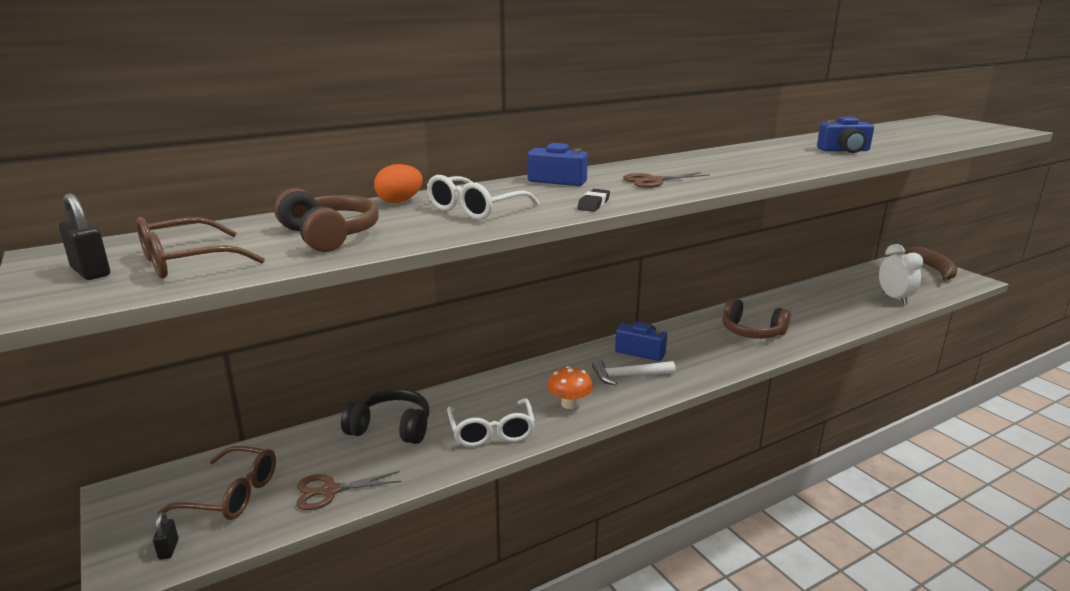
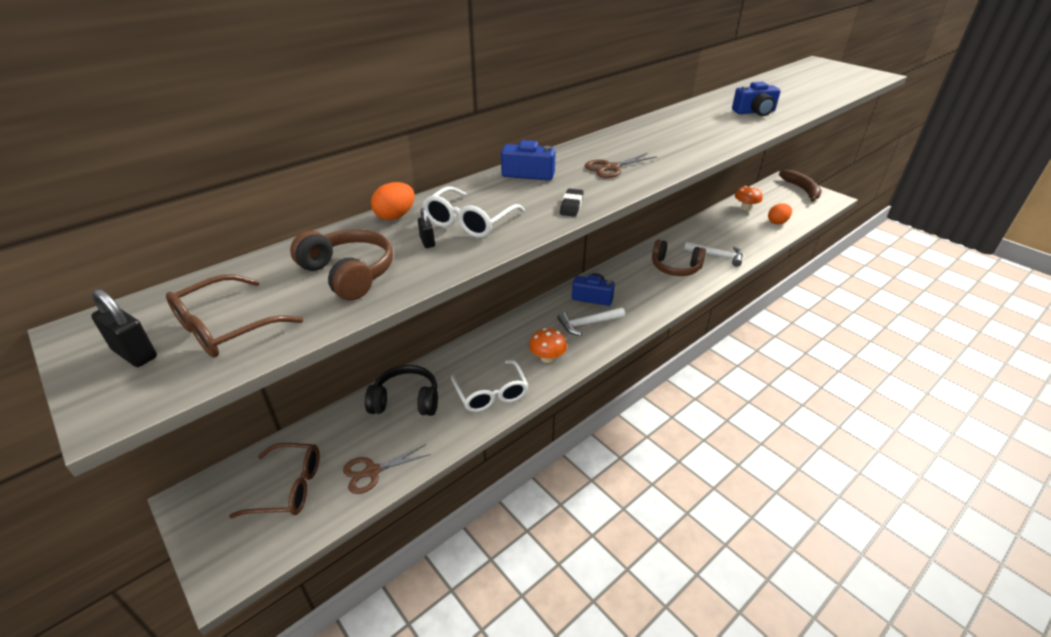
camera: 10 degrees left, 15 degrees up
(168, 549) = (251, 550): black padlock -> black padlock (427, 242)
(808, 325) = (717, 256): none -> white hammer
(855, 282) = (745, 208): none -> orange mushroom
(894, 298) = (777, 222): white clock -> orange egg

